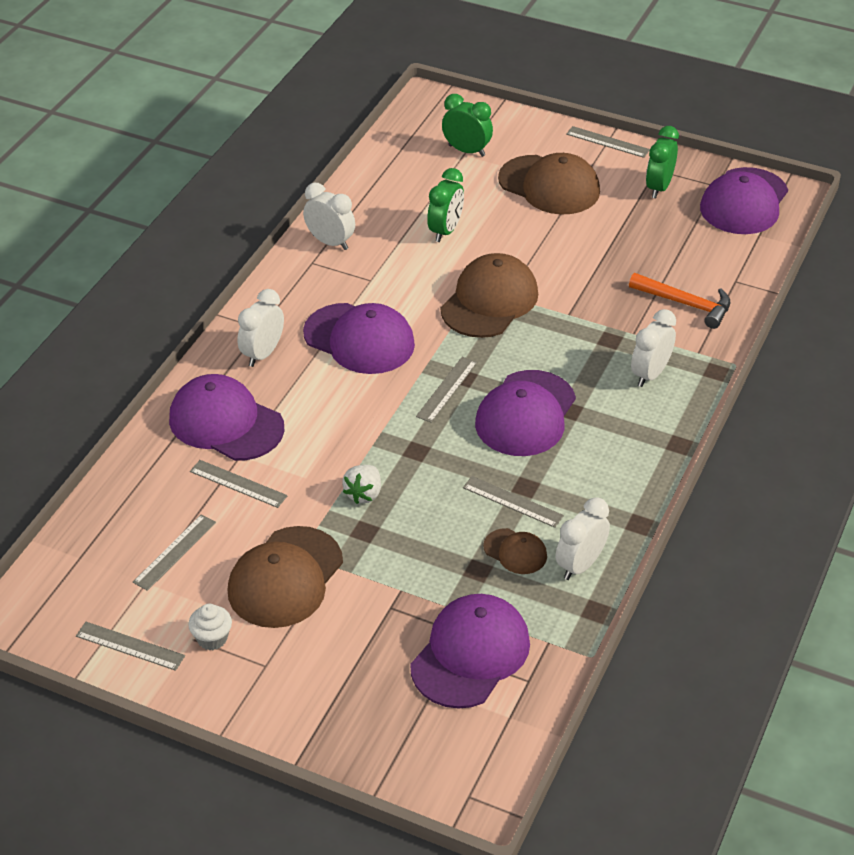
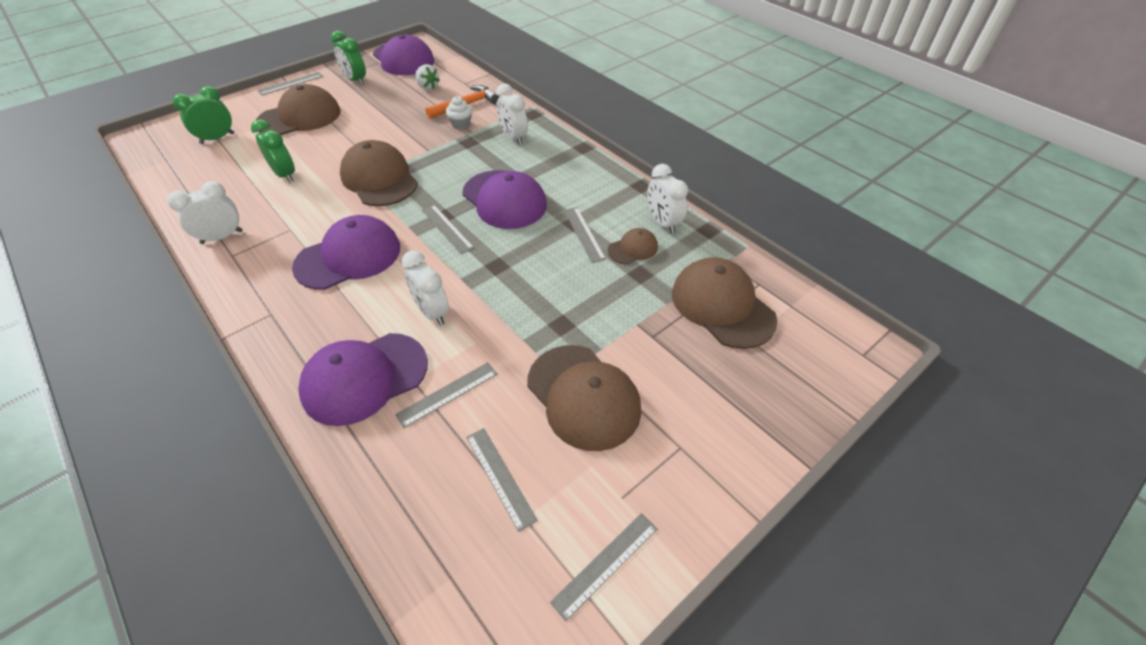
camera: 65 degrees left, 5 degrees up
(212, 638) = (629, 481): white cupcake -> white cupcake (461, 124)
(262, 354) = (304, 323): white clock -> white clock (432, 312)
(364, 494) = (520, 311): white strawberry -> white strawberry (427, 87)
(470, 654) = (722, 306): purple cap -> brown cap
(512, 502) = (584, 234): grey ruler -> grey ruler turned 75 degrees counterclockwise

